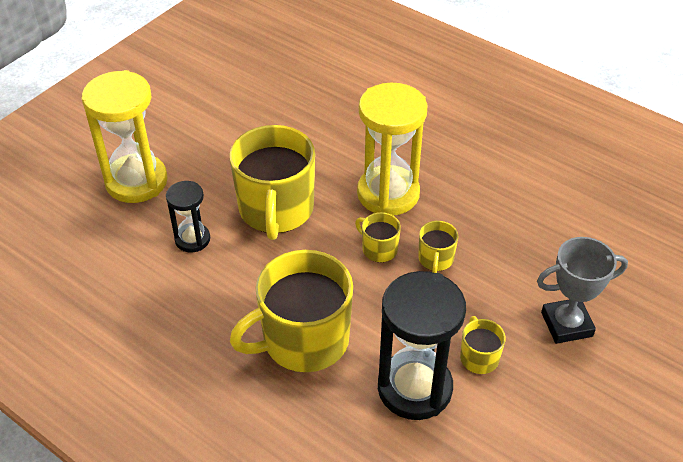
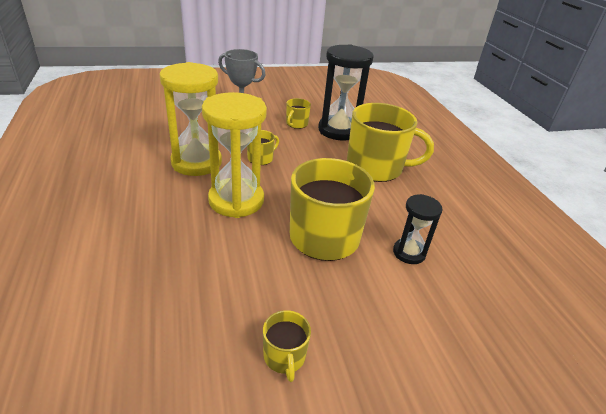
camera: 145 degrees left, 10 degrees down
(136, 181) = (435, 337): yellow hourglass -> yellow hourglass (196, 162)
(379, 249) = (285, 178): yellow mug -> yellow mug (284, 356)

